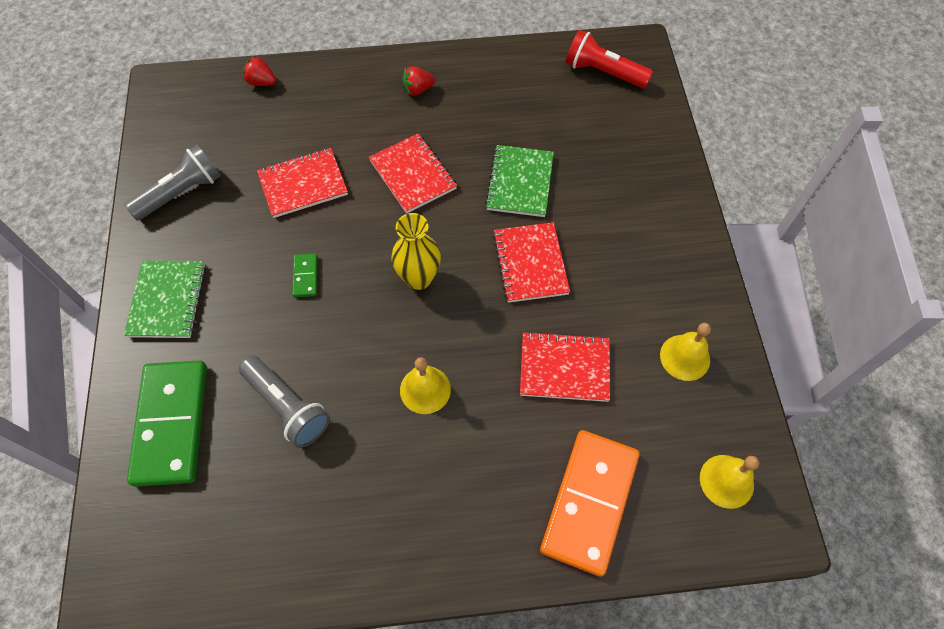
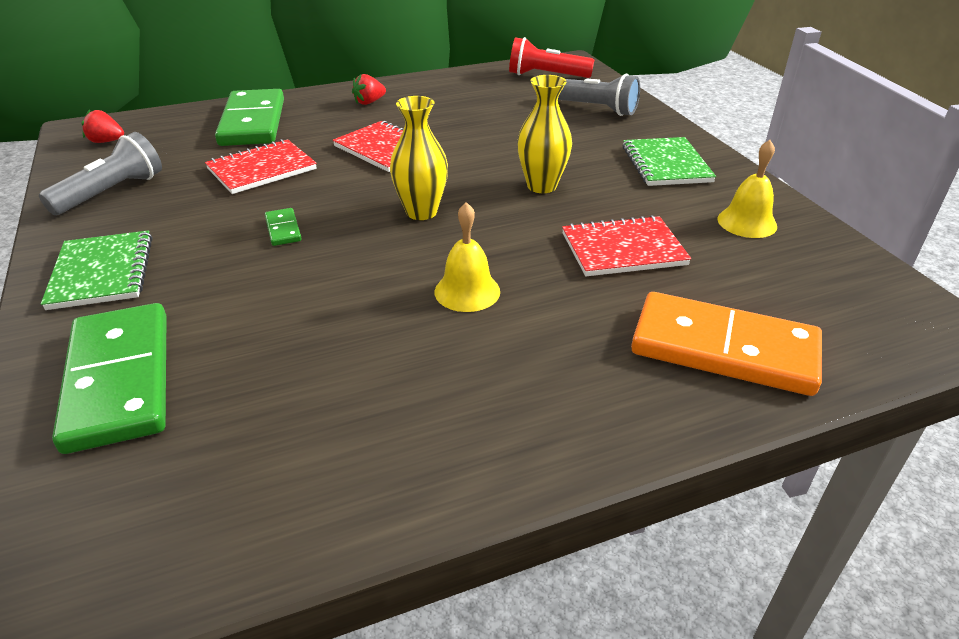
camera: 15 degrees left, 25 degrees down
(261, 82) = (197, 115): red strawberry -> red strawberry (106, 141)
(288, 407) = (290, 335): grey flashlight -> grey flashlight (594, 108)
(307, 104) = (252, 122): none -> green domino
(520, 182) = (501, 140): green notebook -> green notebook (666, 164)
(530, 263) = (541, 186): red notebook -> yellow vase
(590, 502) = (724, 348): orange domino -> orange domino turned 75 degrees counterclockwise
(726, 481) = (865, 302): yellow bell -> none

